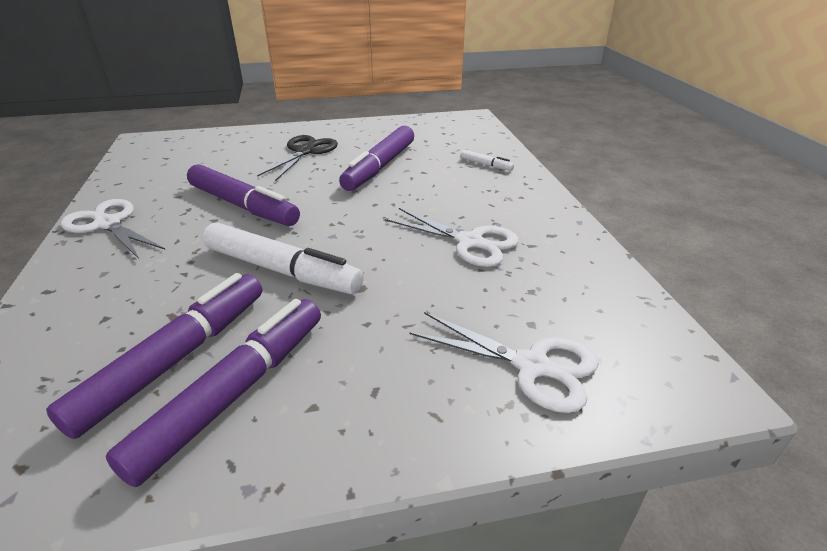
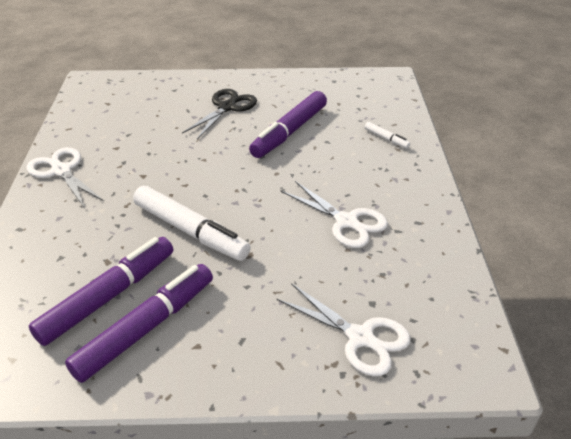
camera: 10 degrees right, 5 degrees up
(243, 206) = (167, 164): purple marker -> none

